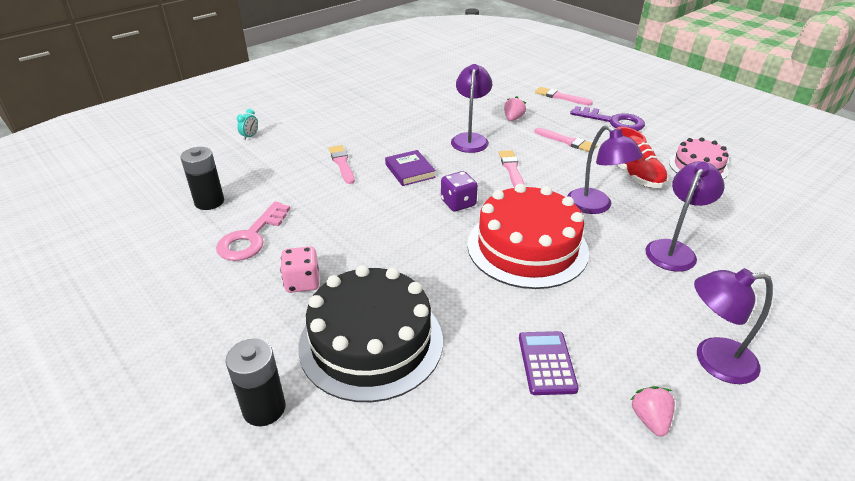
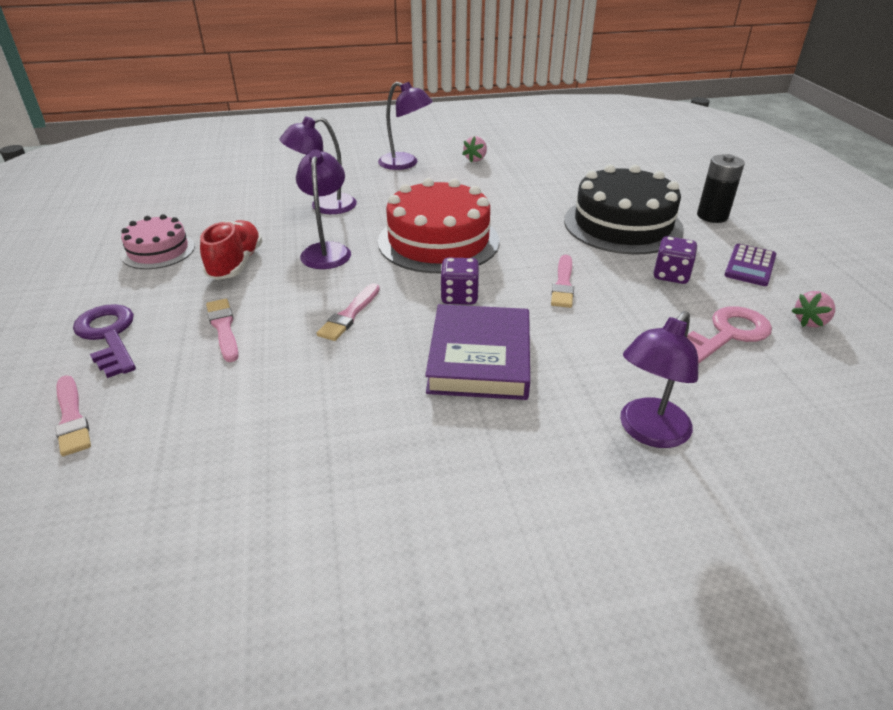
camera: 150 degrees left, 0 degrees up
(209, 202) = (797, 407): black battery -> none
(250, 136) = (741, 557): turquoise clock -> none
(302, 282) = (671, 275): pink dice -> purple dice
(342, 163) = (572, 408): pink brush -> pink brush (563, 284)
(410, 171) = (479, 358): purple book -> purple book, size x1.73
(470, 139) = (340, 382): purple lamp -> purple lamp (648, 432)
(513, 119) = (224, 398): pink strawberry -> pink strawberry (810, 322)
(547, 363) = (506, 187): purple calculator -> purple calculator (750, 266)

